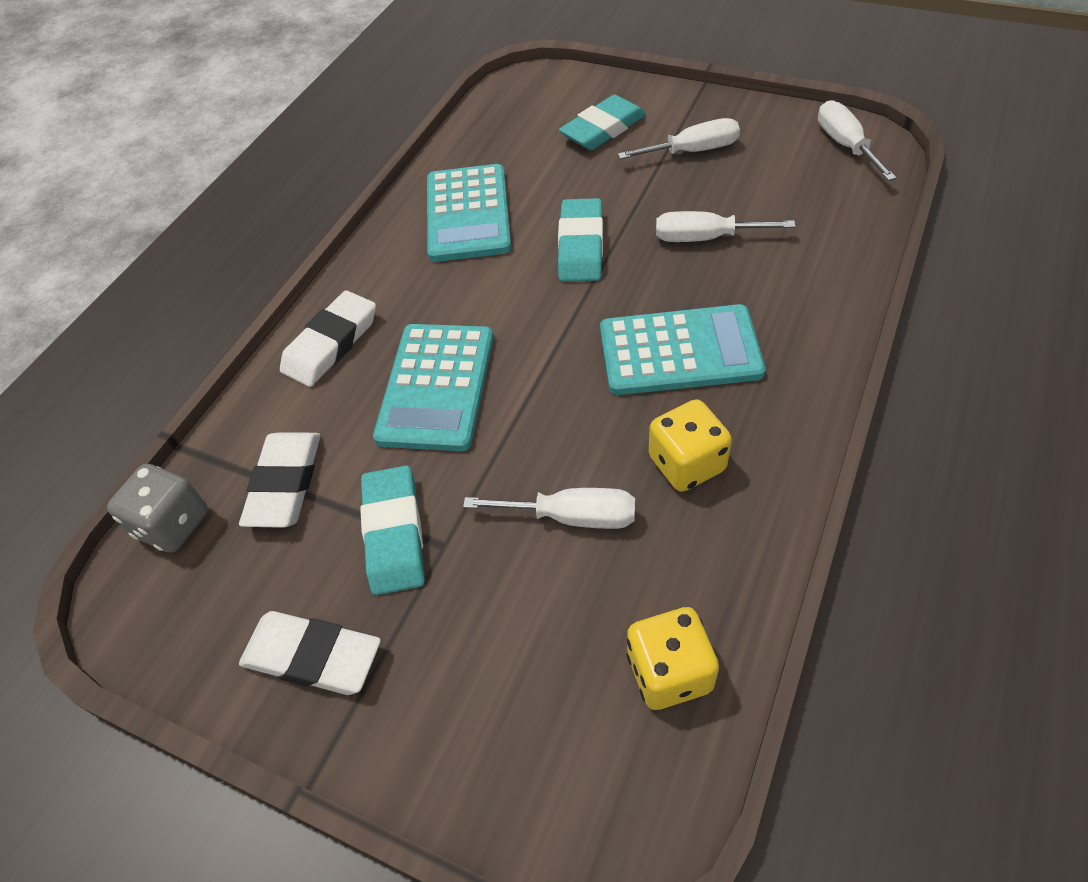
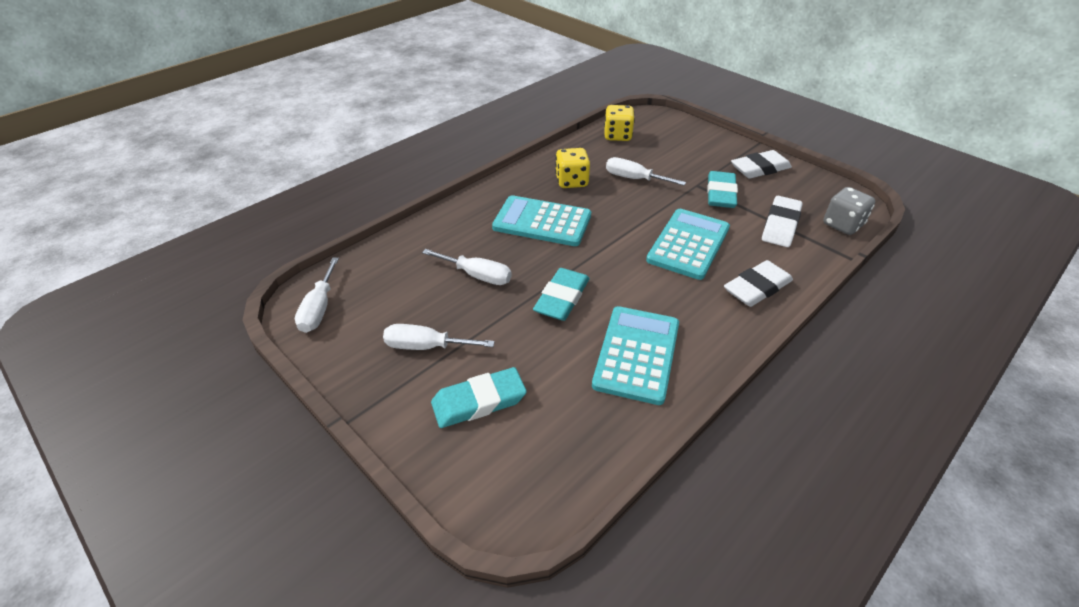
camera: 165 degrees left, 10 degrees down
(313, 656) = (760, 168): white eraser -> white eraser turned 60 degrees counterclockwise

